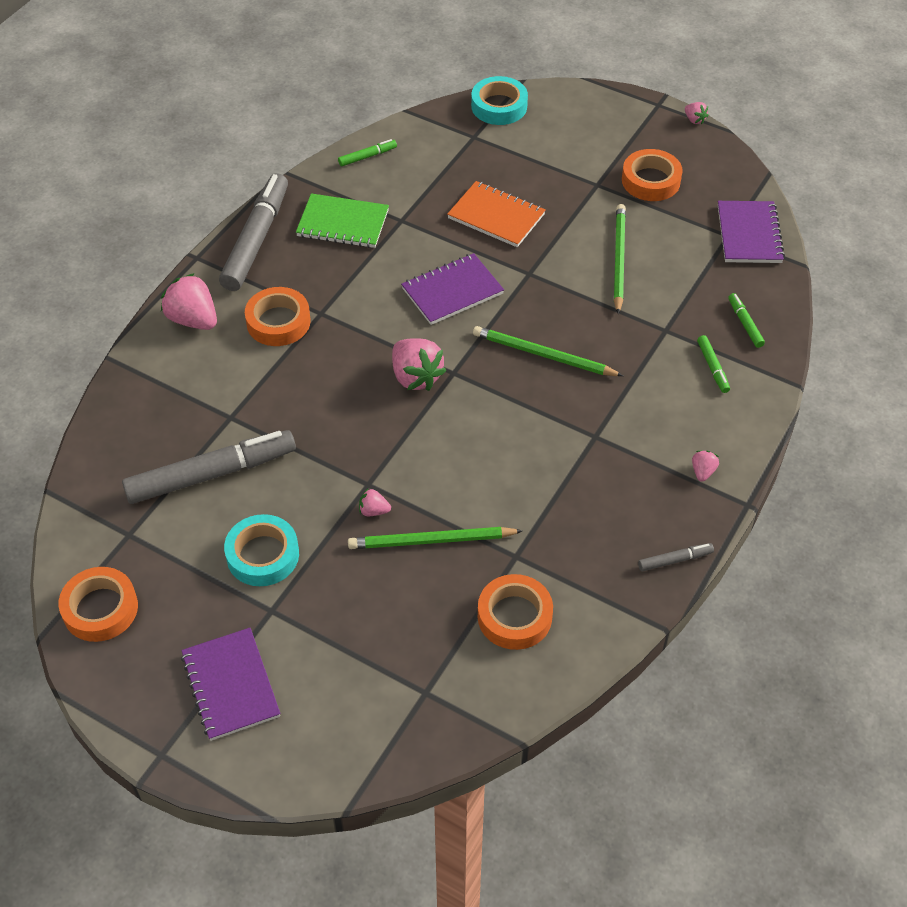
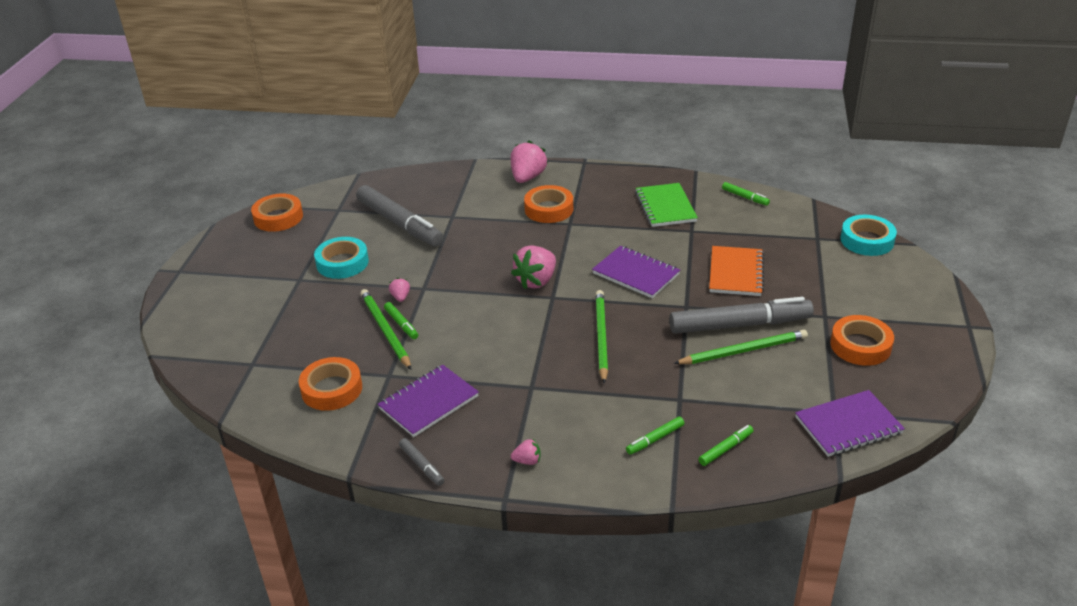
camera: 70 degrees right, 15 degrees down
(231, 685) = (235, 281): purple notebook -> purple notebook (428, 402)
(256, 239) = (619, 178): grey marker -> grey marker (740, 325)
(428, 522) = (401, 324): none -> green marker
(694, 120) = (972, 353): pink strawberry -> none

